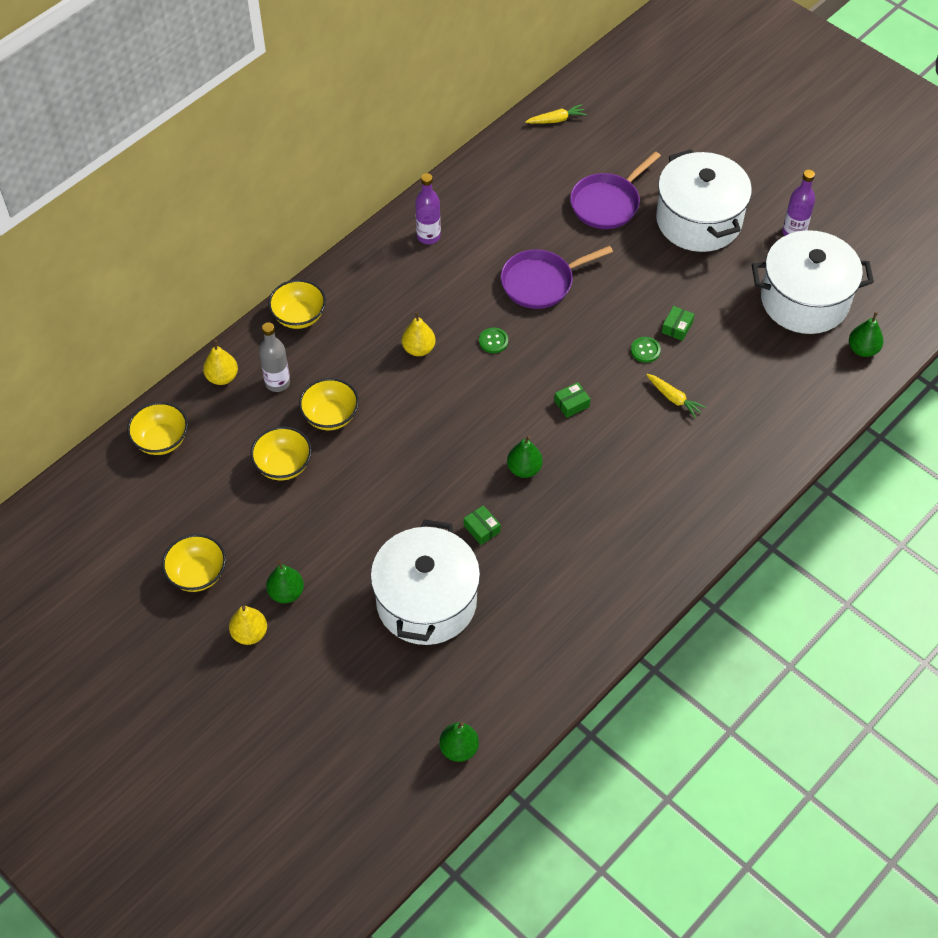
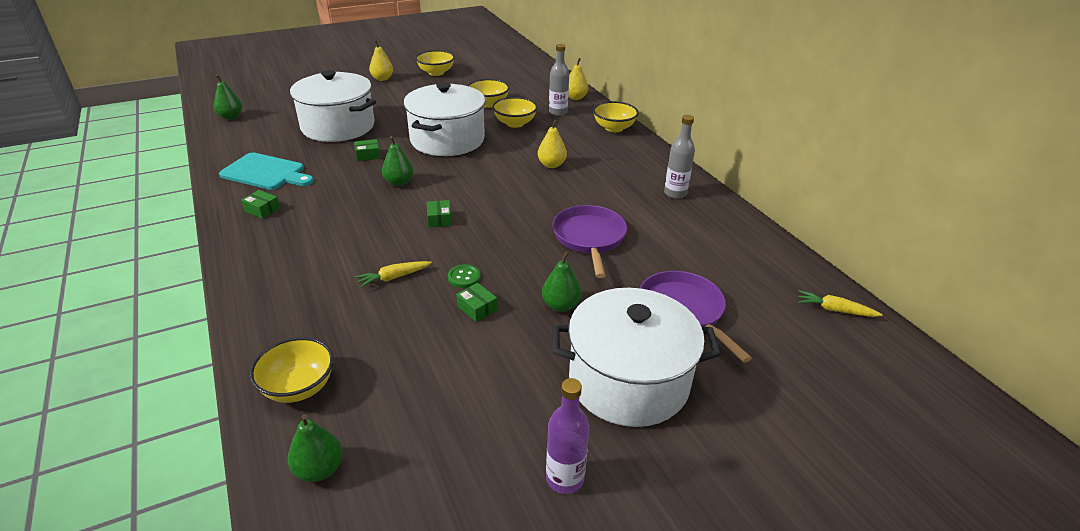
camera: 110 degrees right, 20 degrees down
(161, 440) = (539, 76): yellow bowl -> yellow bowl (299, 387)
(286, 593) = (396, 91): green pear -> green pear (561, 305)
(428, 236) = (675, 193): purple bottle -> grey bottle
(493, 341) = (536, 198): green button -> none
(556, 120) = (835, 310): yellow carrot -> yellow carrot turned 105 degrees clockwise
(569, 607) = (266, 172): none -> turquoise cutting board
(637, 562) = (262, 209): none -> green box
(804, 300) = (441, 439): white pot -> white pot (447, 140)

